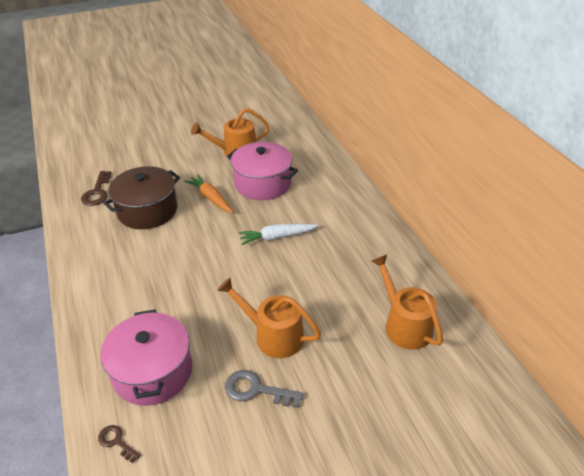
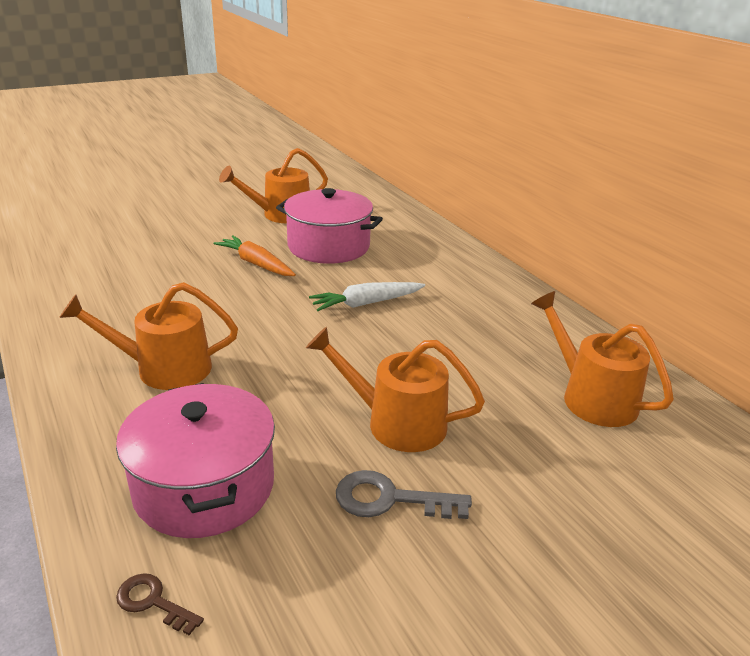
camera: 10 degrees left, 10 degrees down
(97, 192) = (78, 262): brown key -> none
(141, 284) = (164, 368): none -> orange watering can
(147, 210) = (161, 280): brown pot -> none

